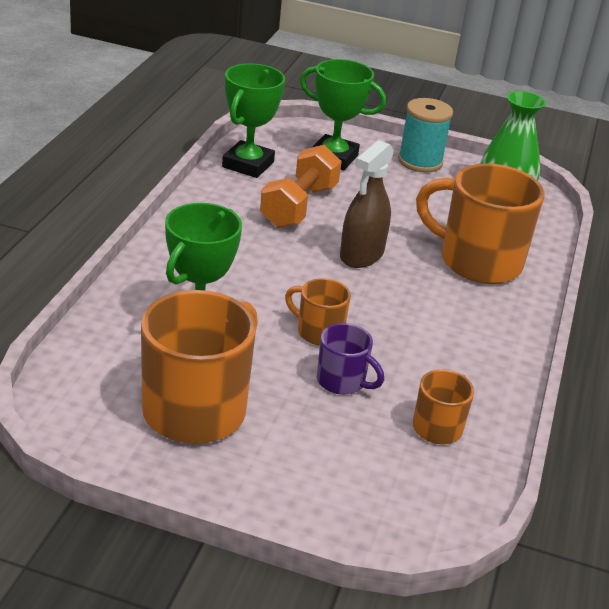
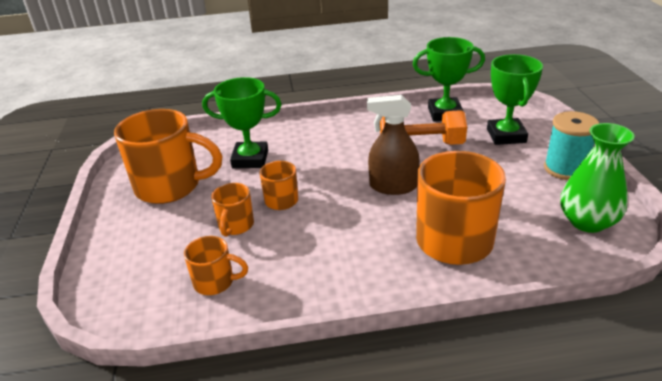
camera: 70 degrees right, 0 degrees up
(342, 381) = (236, 226): purple mug -> orange mug

